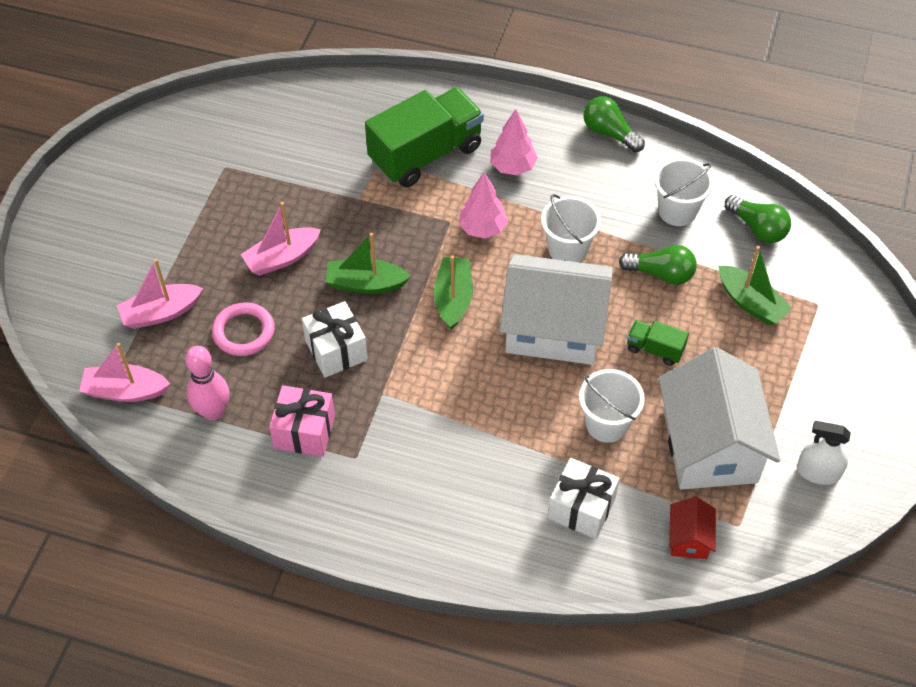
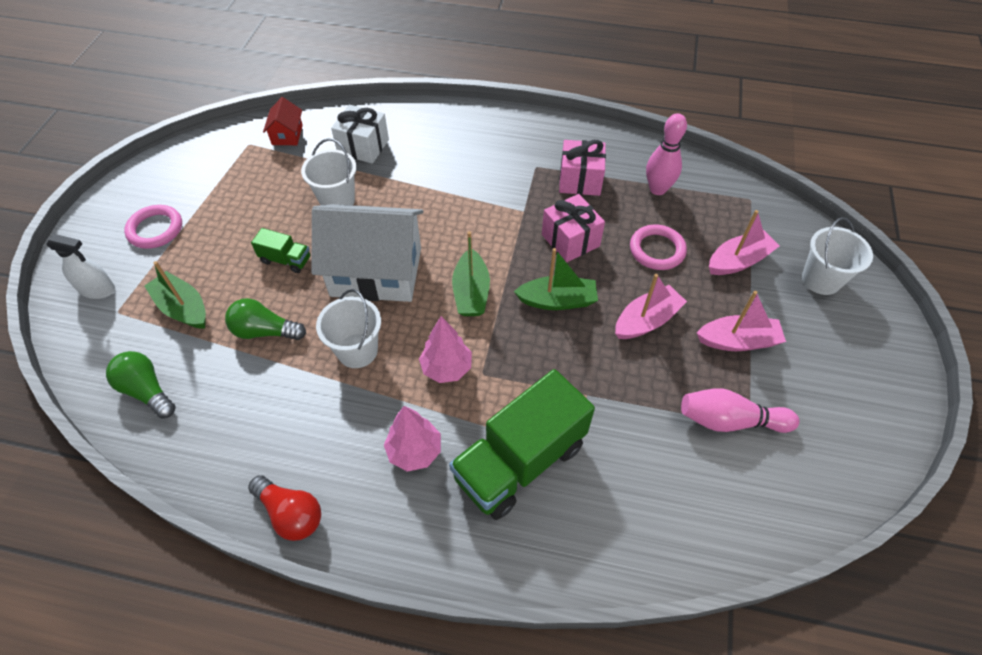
camera: 175 degrees right, 0 degrees up
(125, 391) = (735, 199): pink boat -> pink boat (738, 341)
(240, 171) = (730, 420): none -> pink bowling pin
(336, 350) = (570, 240): white gift -> pink gift
(609, 133) = (291, 513): green light bulb -> red light bulb
(677, 211) = (230, 405): white bucket -> white bucket (821, 279)
(710, 445) = (256, 191): white house -> none
(815, 399) = (155, 229): none -> pink ring
(818, 472) = (176, 179): white spray bottle -> white spray bottle (97, 289)

